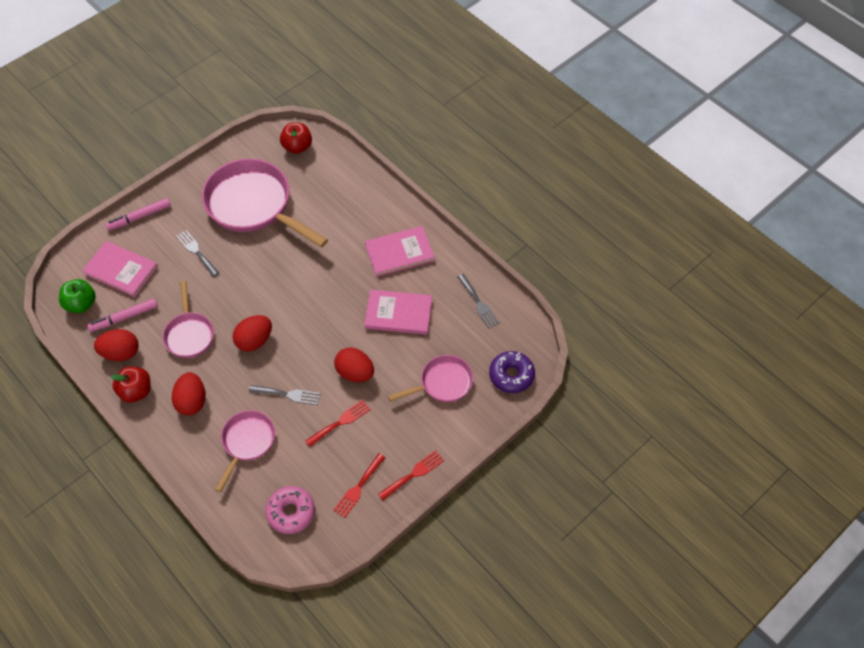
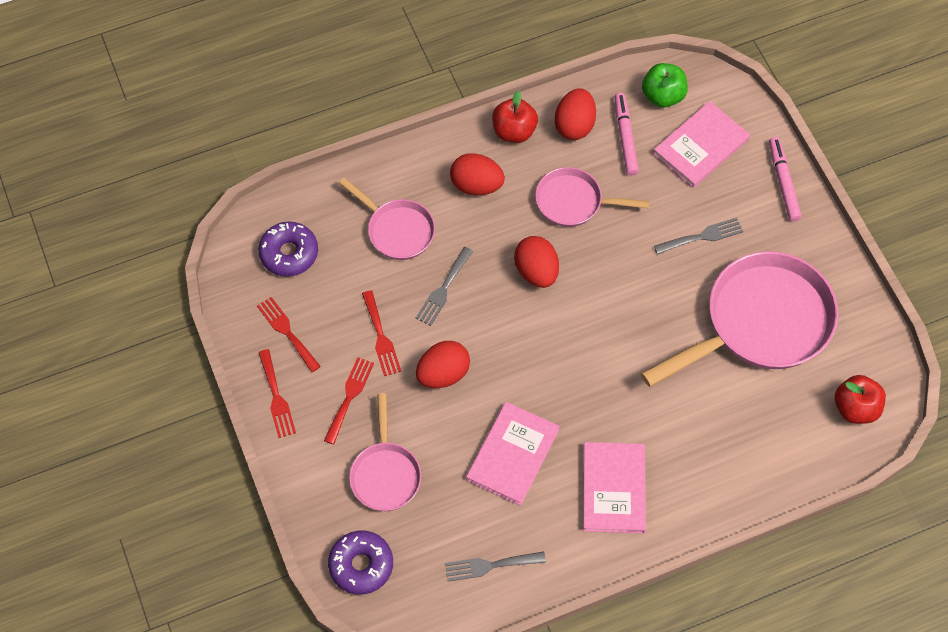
camera: 110 degrees right, 5 degrees up
(291, 512) = (289, 253): pink donut -> purple donut
(394, 426) = (349, 396): none -> red fork

